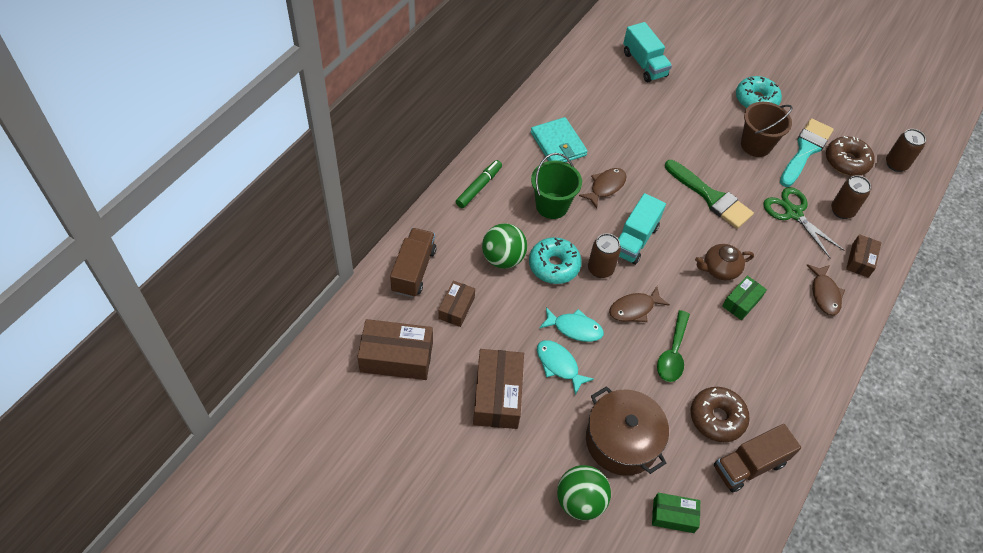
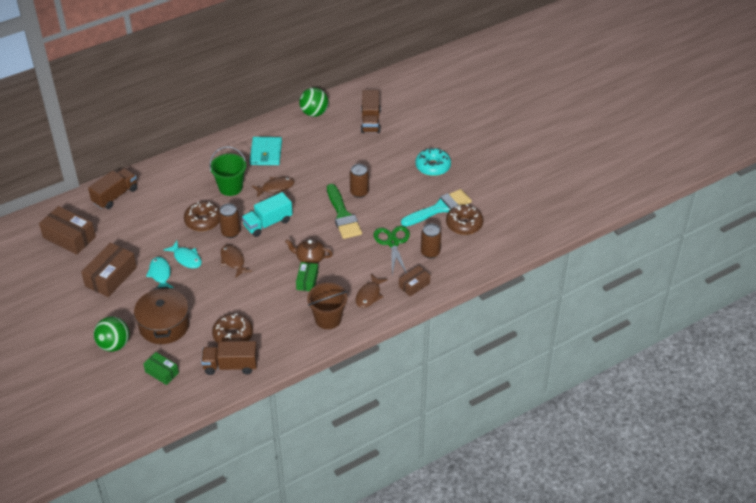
camera: 30 degrees right, 10 degrees down
(456, 308) = (124, 224): brown box -> none
(478, 187) = (192, 162): green marker -> none
(503, 258) = (174, 207): green ball -> green ball (314, 113)
(554, 265) = (203, 221): turquoise donut -> brown donut
(634, 309) = (233, 261): brown fish -> brown fish turned 60 degrees clockwise
(644, 64) = (370, 121): turquoise truck -> brown truck
(673, 353) = (236, 292): green spoon -> none
(741, 302) = (307, 281): green box -> green box turned 60 degrees counterclockwise
(756, 145) = (405, 194): brown bucket -> brown bucket (328, 319)
(896, 164) = (501, 237): brown can -> brown can (359, 192)

